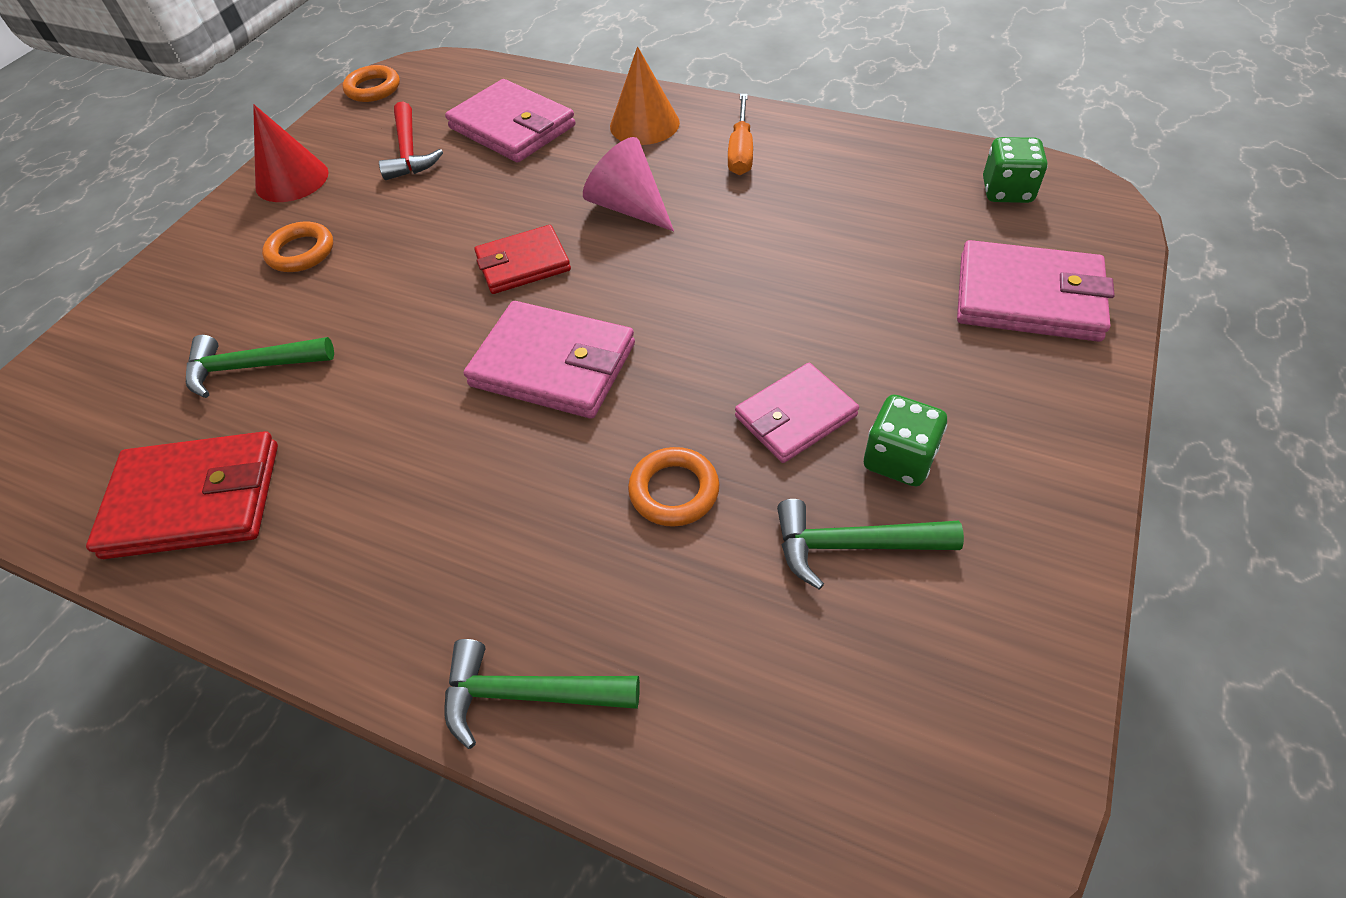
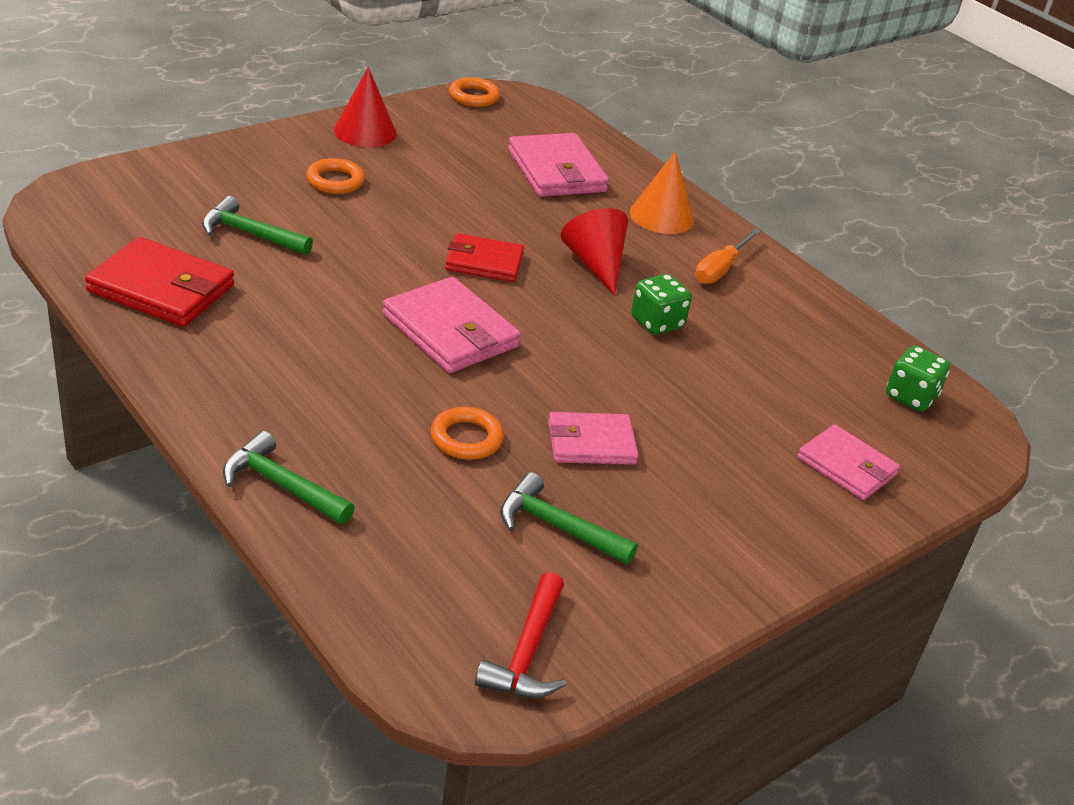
camera: 20 degrees right, 15 degrees down
(409, 152) = (464, 152): red hammer -> red hammer (527, 652)
(629, 207) = (595, 264): pink cone -> red cone
(898, 459) = (639, 502): green dice -> green dice (657, 322)
(1028, 297) = (847, 466): pink wallet -> pink wallet, size x0.66

